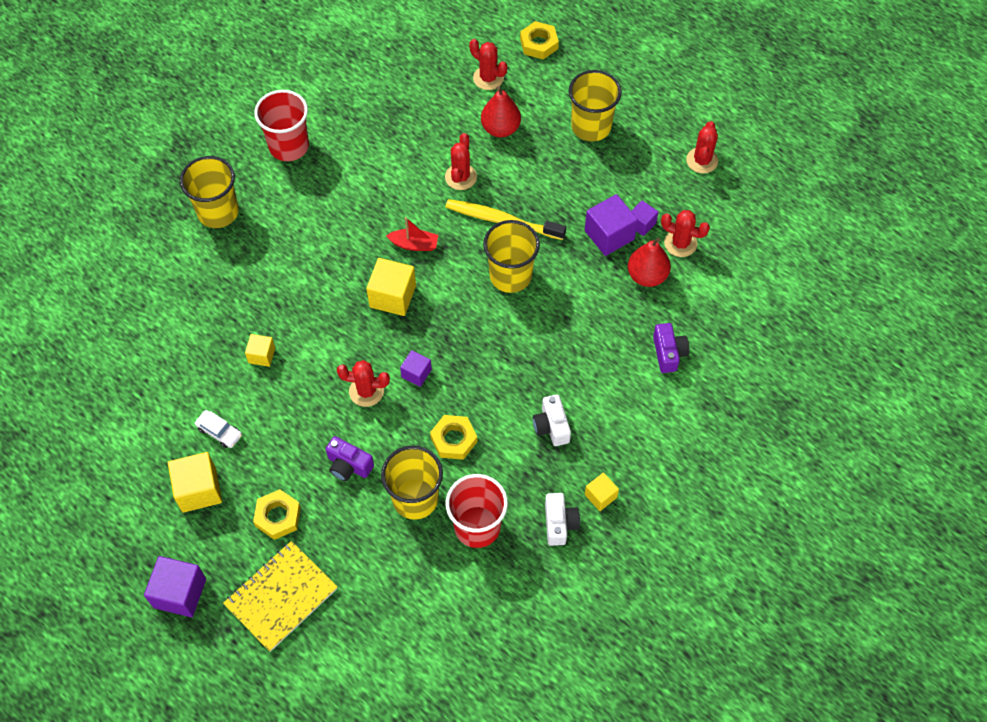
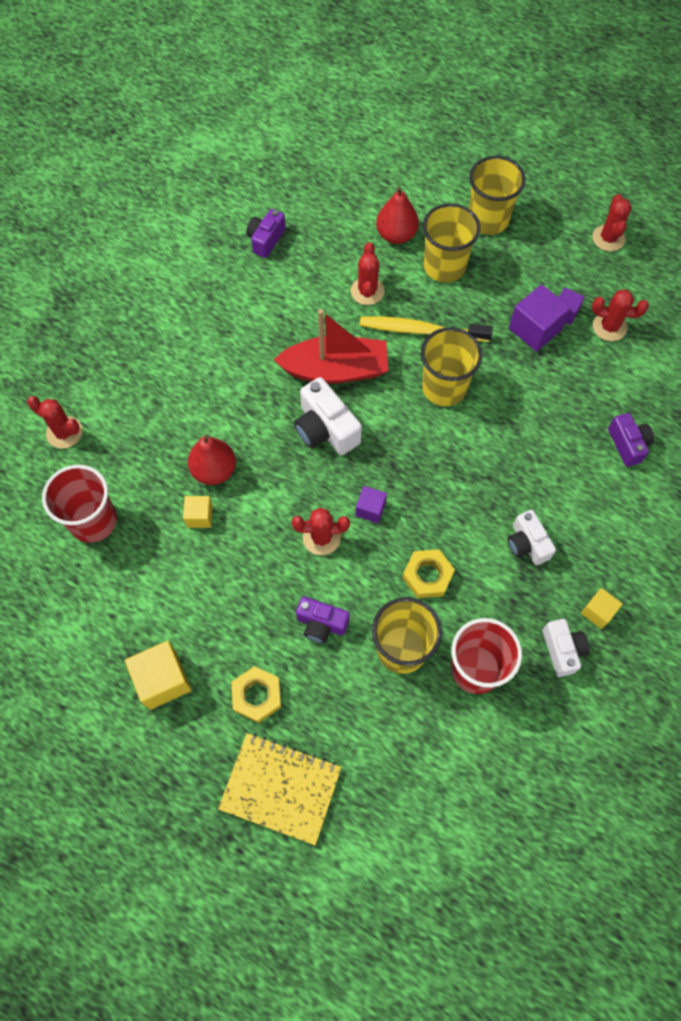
camera: 10 degrees left, 5 degrees up
(180, 593) = (166, 804): purple cube -> none
(218, 212) = (118, 367): yellow cup -> yellow cup (444, 266)
(219, 432) = (171, 610): white car -> none
(281, 596) = (280, 788): yellow notebook -> yellow notebook turned 75 degrees clockwise
(289, 146) = (179, 285): red cup -> red cup (93, 521)
(378, 116) = (266, 240): none -> purple camera
(392, 296) = (325, 429): yellow cube -> white camera
(414, 244) = (335, 370): red boat -> red boat, size x2.02
(488, 78) = (371, 185): red cactus -> red cactus (64, 432)
(539, 44) = (414, 143): yellow nut -> none
(647, 276) = (584, 366): red pear -> red pear (214, 470)

